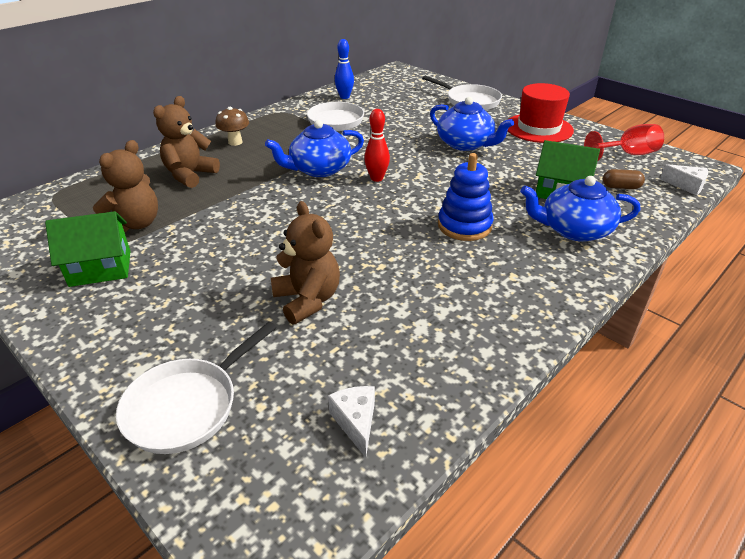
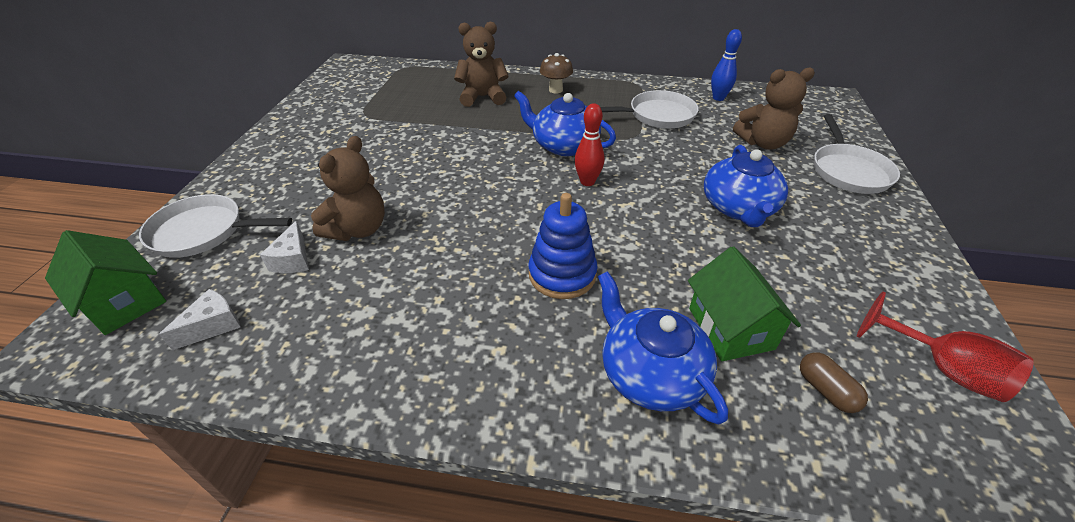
camera: 55 degrees right, 5 degrees up
(100, 268) = (333, 125): green house -> green house (124, 302)
(135, 224) = (396, 110): brown teddy bear -> brown teddy bear (763, 143)
(538, 128) = (873, 250): red hat -> none
(686, 186) = (948, 482): white cheese -> white cheese (293, 259)

